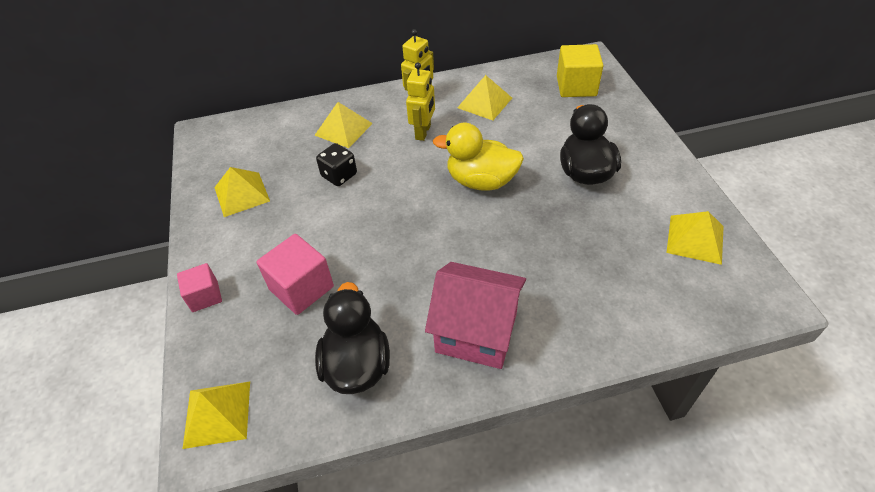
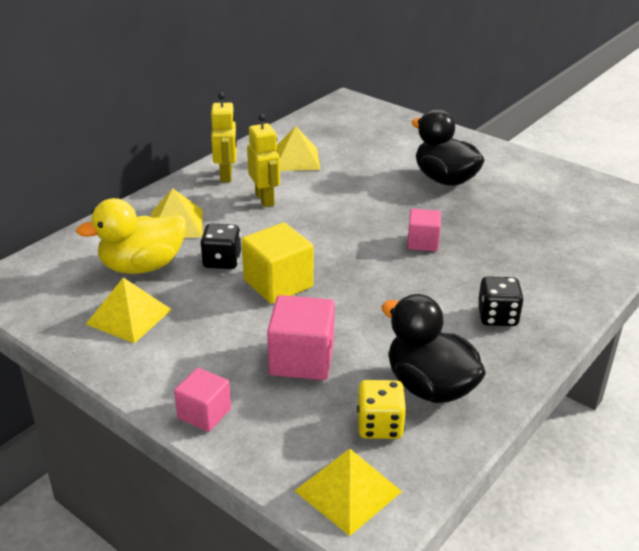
camera: 40 degrees left, 15 degrees down
(290, 375) = (379, 426): none -> yellow dice
(476, 332) = (497, 317): pink house -> black dice
(481, 181) = (366, 215): yellow duck -> yellow duck (142, 266)
(496, 228) = (422, 242): none -> pink cube
(576, 86) = (363, 124): yellow cube -> yellow cube (278, 283)
(695, 239) = (574, 191): yellow pyramid -> none

